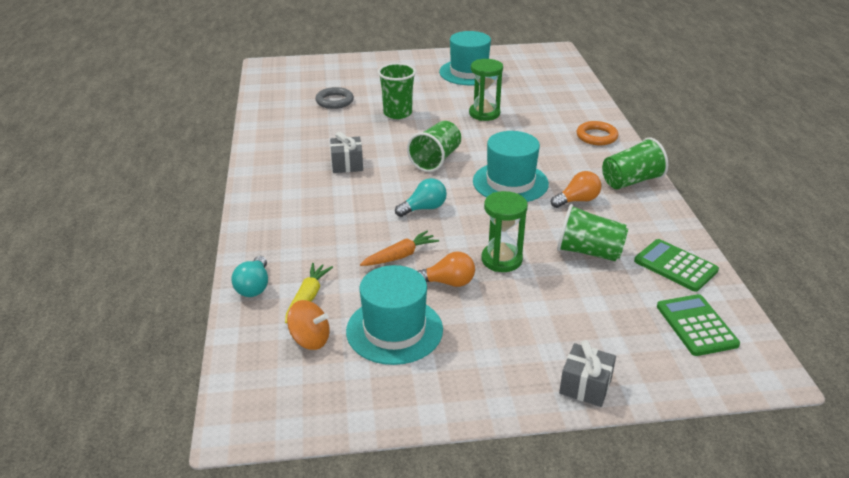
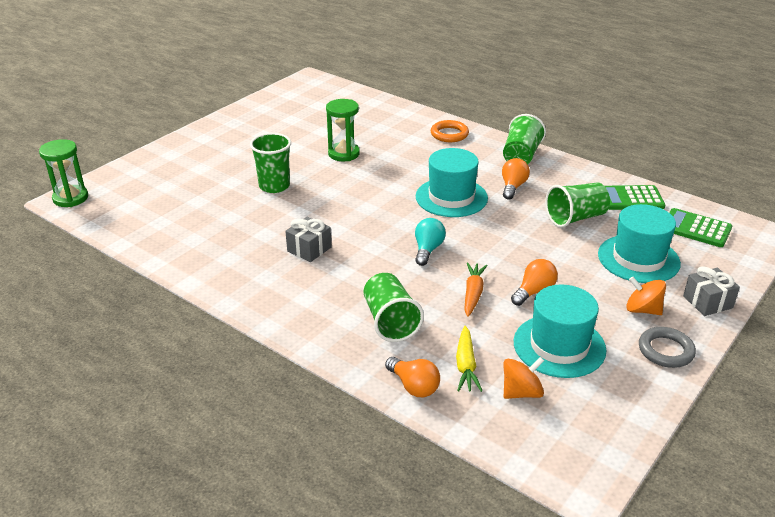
camera: 45 degrees left, 0 degrees up
(254, 287) = (414, 386): turquoise light bulb -> orange light bulb
(307, 297) = (466, 365): yellow carrot -> yellow carrot turned 150 degrees counterclockwise
(334, 101) = (198, 202): grey ring -> grey ring (665, 351)
(436, 159) = (371, 208): green cup -> green cup (390, 321)
(469, 72) = (273, 125): turquoise hat -> turquoise hat (638, 259)
(501, 260) = (538, 255): green hourglass -> green hourglass (70, 198)
(512, 352) = (642, 310): none -> orange spinning top

